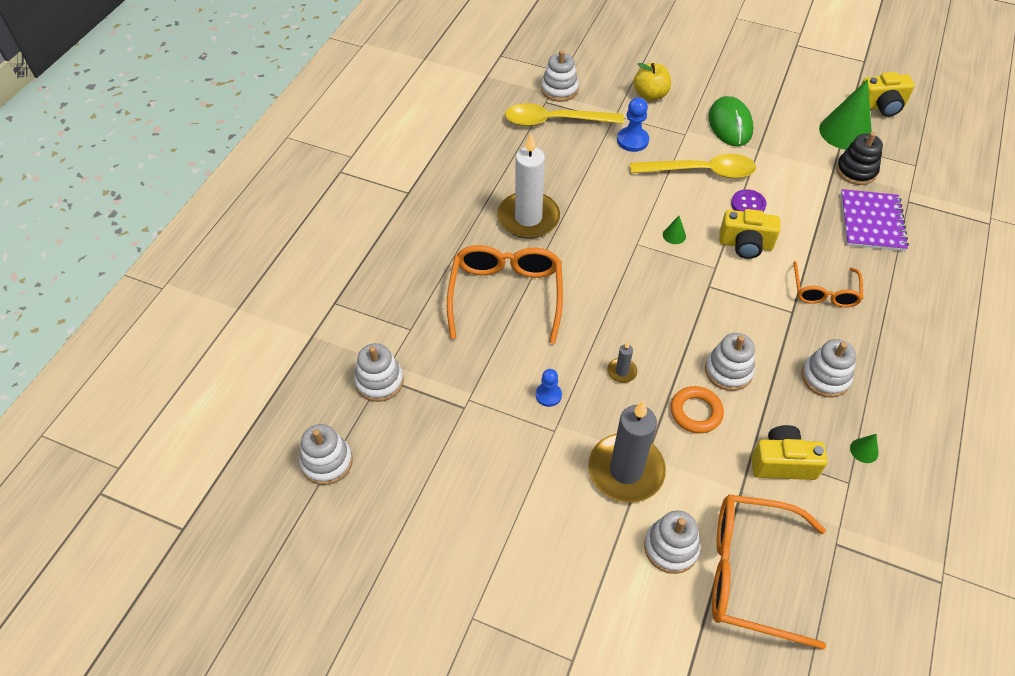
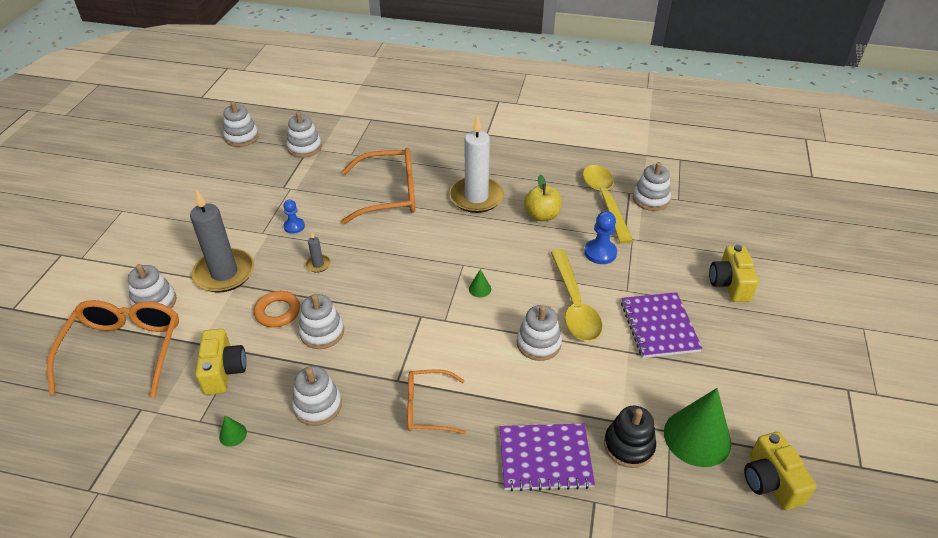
camera: 80 degrees right, 10 degrees down
(650, 95) = (675, 261): yellow apple -> yellow apple (542, 215)
(730, 124) = (659, 326): green mouse -> purple notebook
(745, 244) = (480, 342): yellow camera -> yellow camera (729, 284)
(748, 204) = (538, 343): purple button -> white stacking toy

